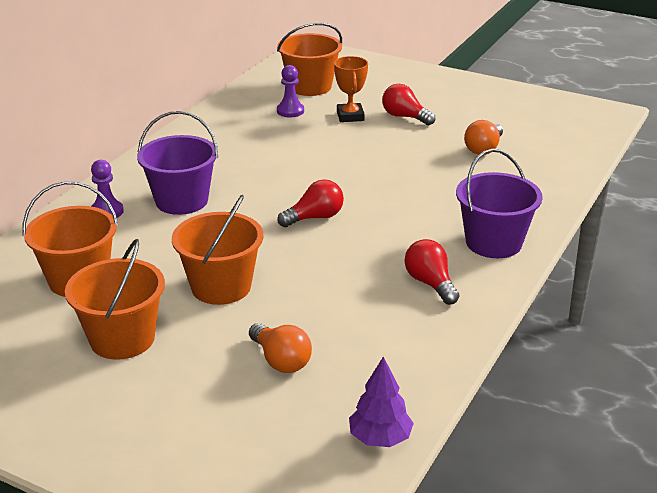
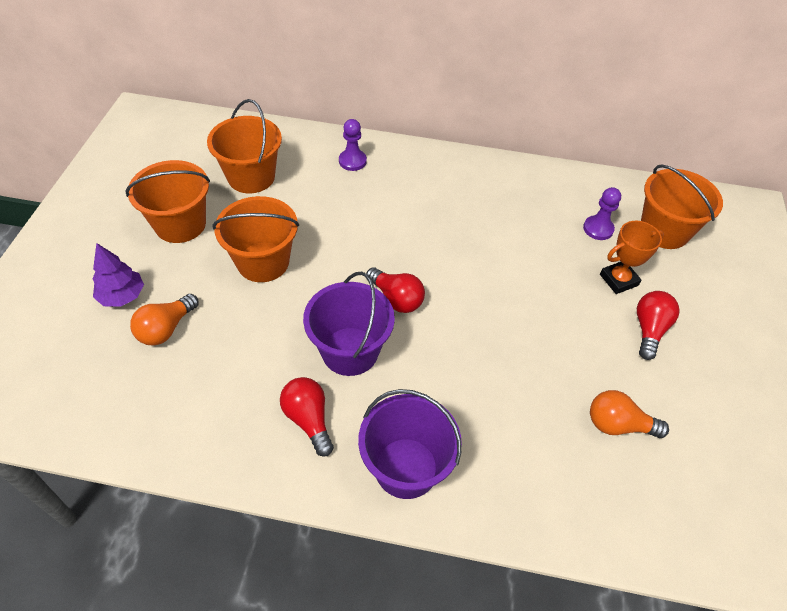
camera: 70 degrees right, 20 degrees up
(181, 201) = (388, 199): purple bucket -> purple bucket (350, 351)
(380, 438) = (67, 423): purple tree -> purple tree (122, 296)
(430, 283) = (308, 419): red light bulb -> red light bulb turned 75 degrees counterclockwise

